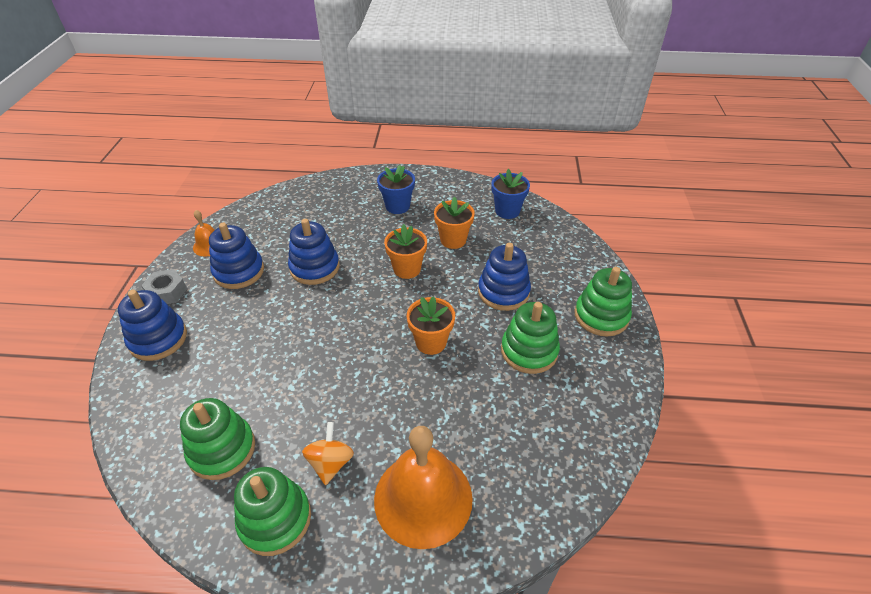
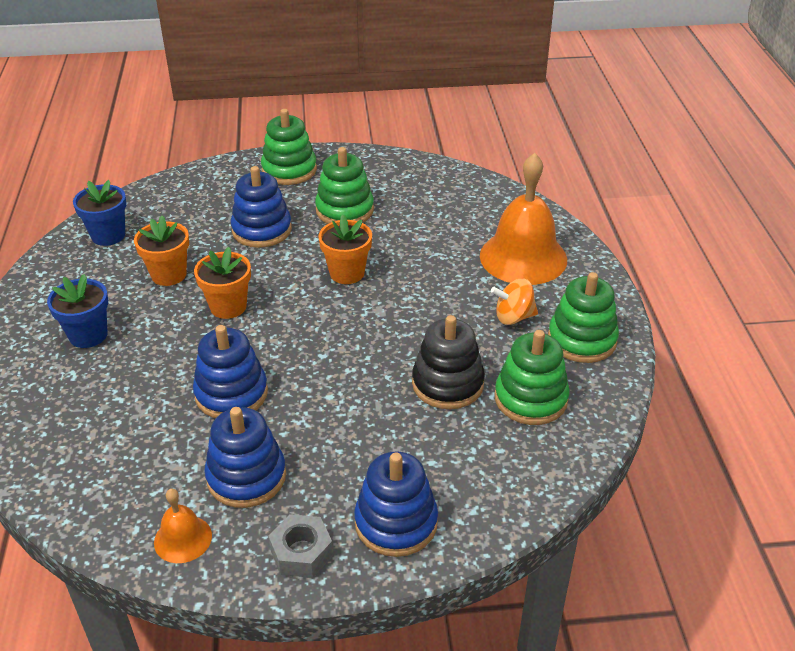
camera: 100 degrees left, 5 degrees down
(268, 391) = (447, 384): none -> black stacking toy

